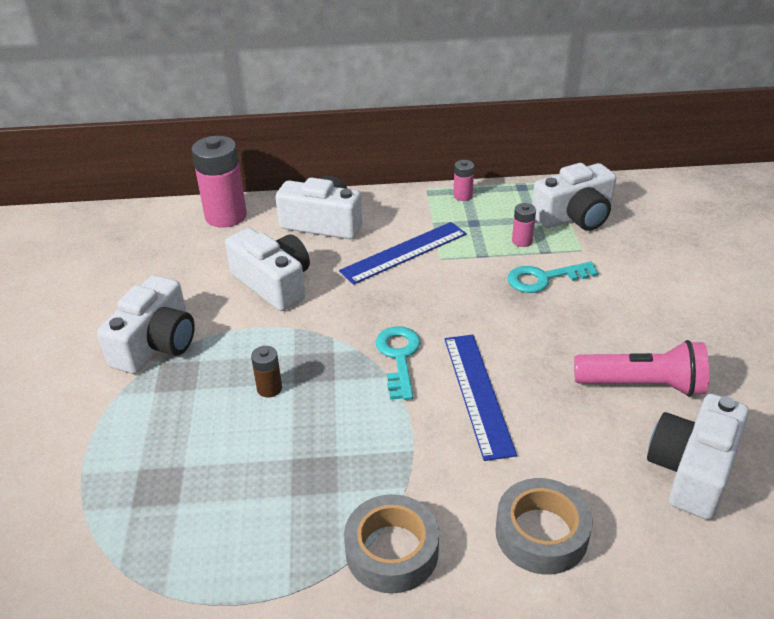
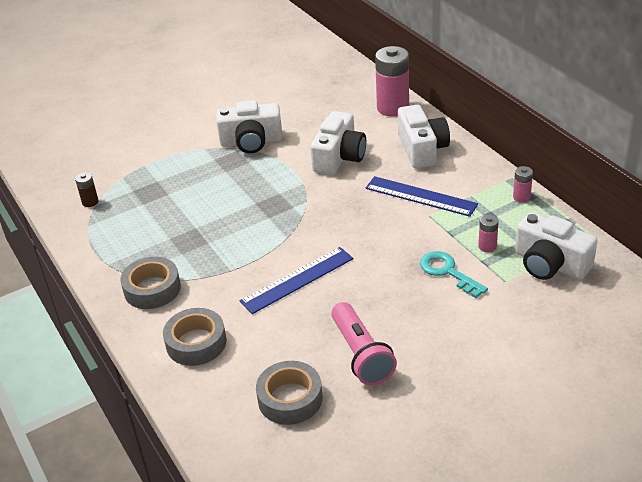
camera: 65 degrees right, 0 degrees up
(269, 388) = (244, 197): brown battery -> brown battery (90, 202)
(399, 357) = (307, 235): turquoise key -> none
(692, 470) = (290, 399): white camera -> grey tape

